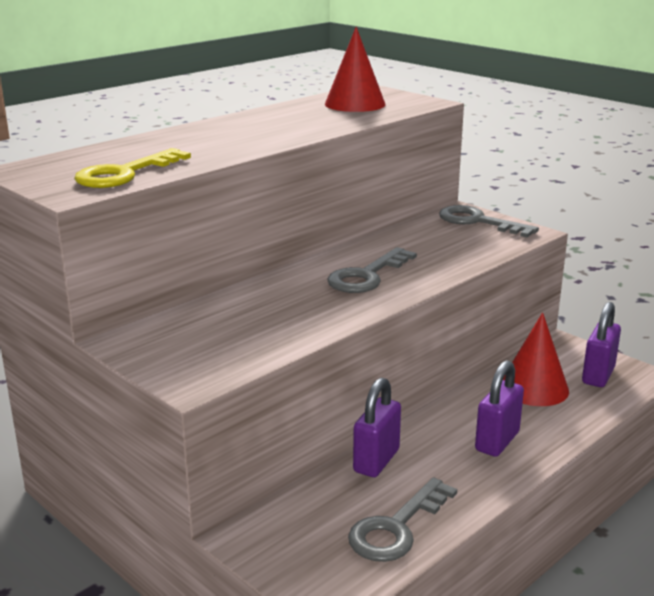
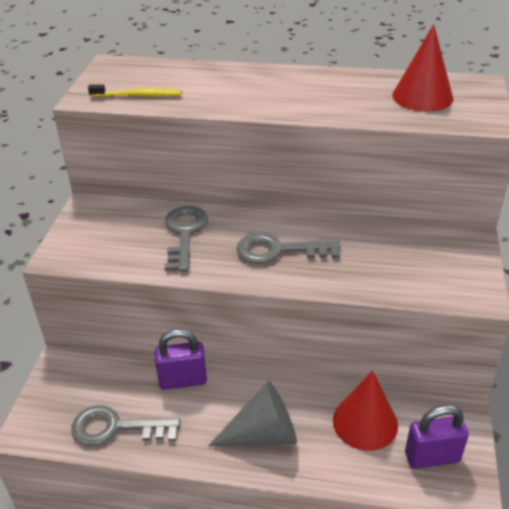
camera: 55 degrees right, 15 degrees up
(124, 174) = (138, 95): yellow key -> yellow toothbrush
(478, 222) = (459, 258): grey key -> grey key (184, 233)
(497, 441) = (263, 434): purple padlock -> grey cone

